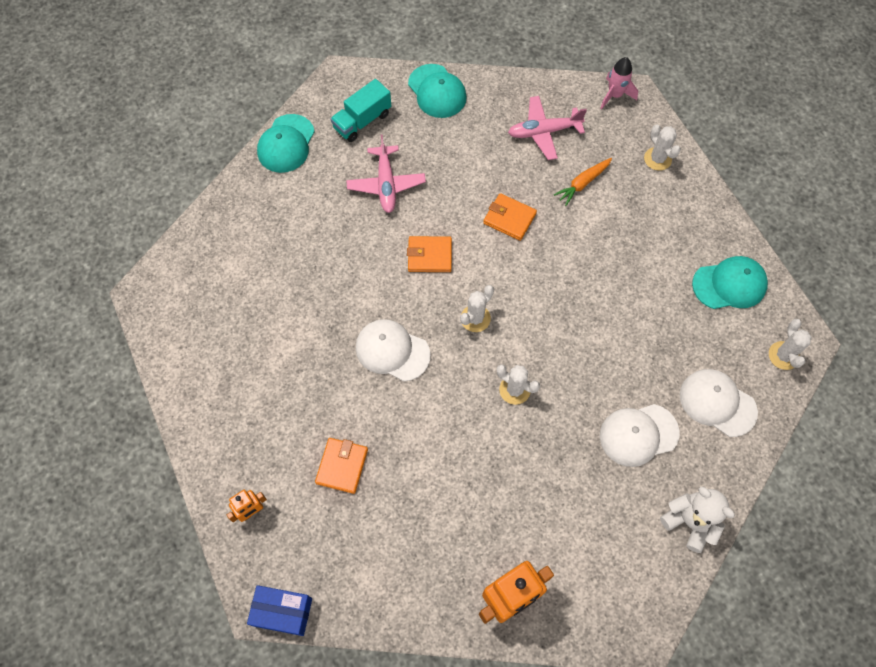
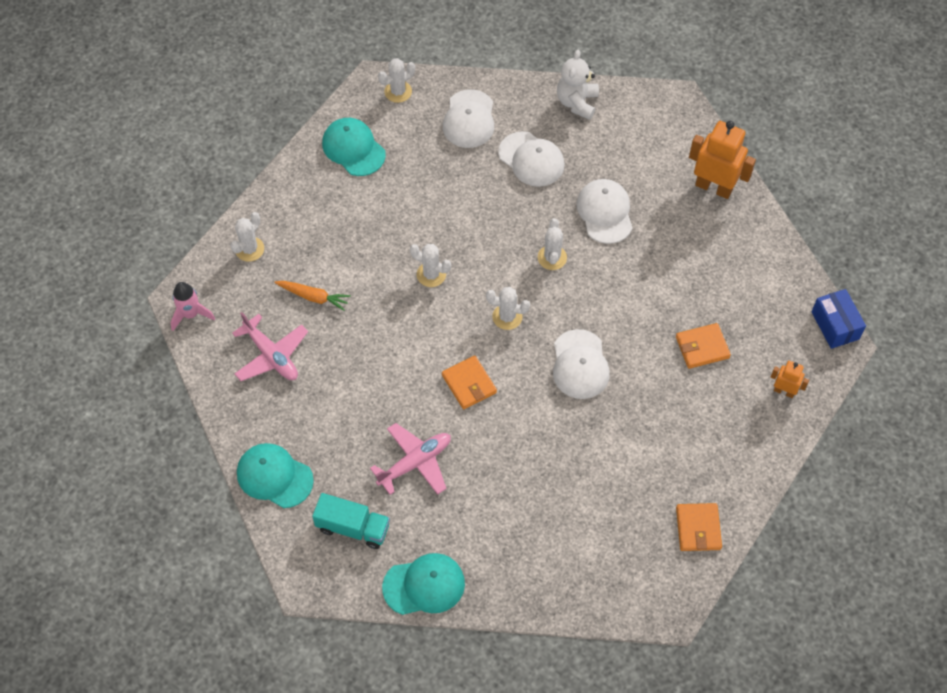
camera: 120 degrees left, 5 degrees down
(437, 91) = (274, 476): turquoise cap -> turquoise cap turned 90 degrees counterclockwise
(509, 218) = (389, 338): orange wallet -> orange wallet (698, 528)
(538, 468) = (605, 212): none -> white cap
(554, 280) = (431, 274): none -> white cactus

